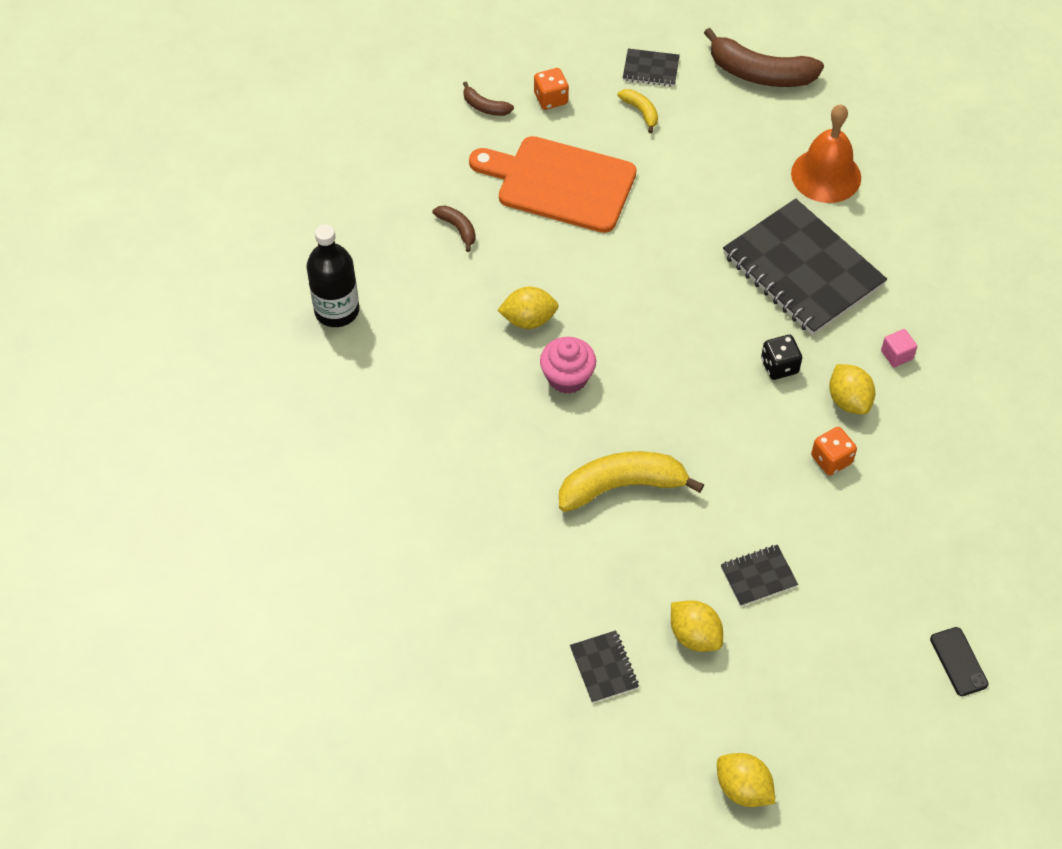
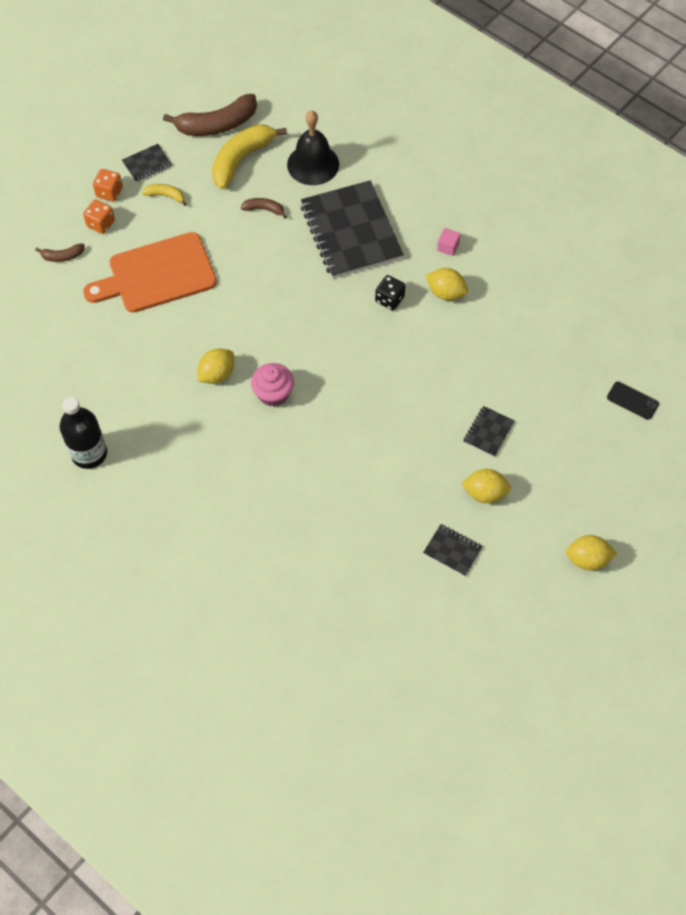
camera: 40 degrees left, 5 degrees up
(458, 229) = (119, 347): brown banana -> brown banana (264, 209)
(621, 486) = (365, 436): yellow banana -> yellow banana (241, 159)
(802, 270) = (351, 232): black notebook -> black notebook turned 60 degrees clockwise
(826, 175) = (313, 164): orange bell -> black bell
(831, 459) = (467, 334): orange dice -> orange dice (109, 192)

